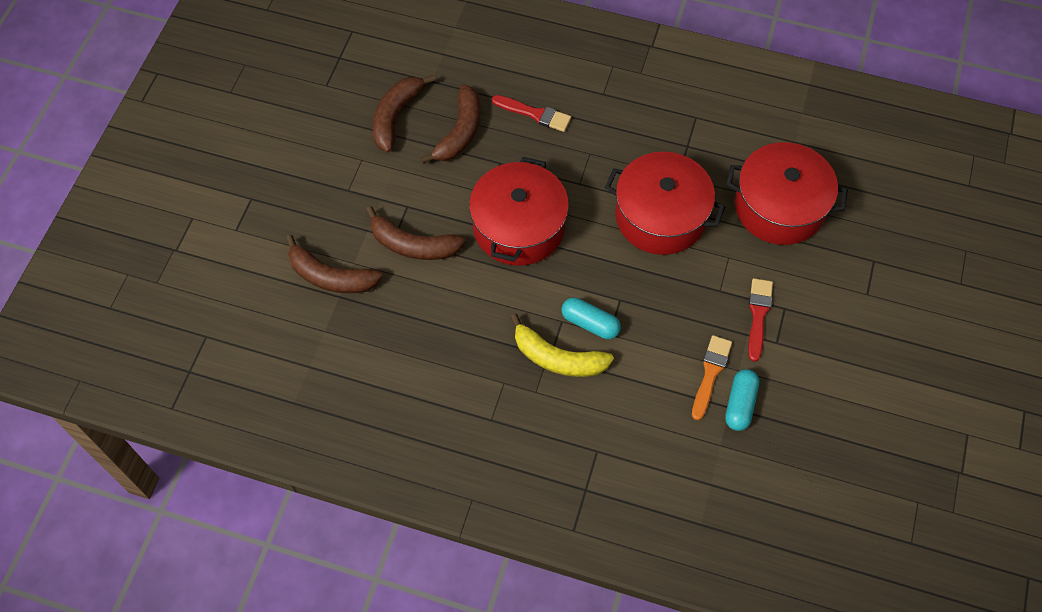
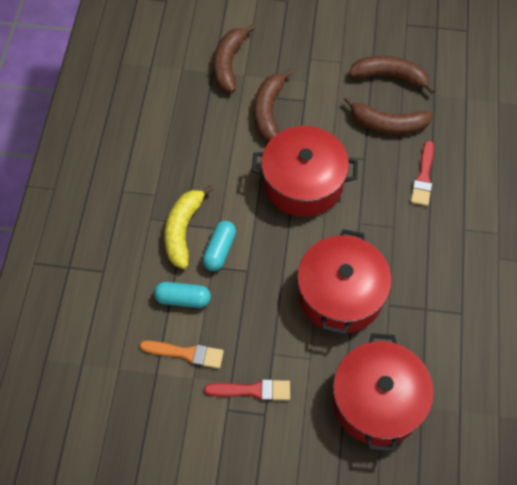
camera: 80 degrees right, 0 degrees up
(740, 404) = (159, 382): turquoise capsule -> turquoise capsule (183, 299)

